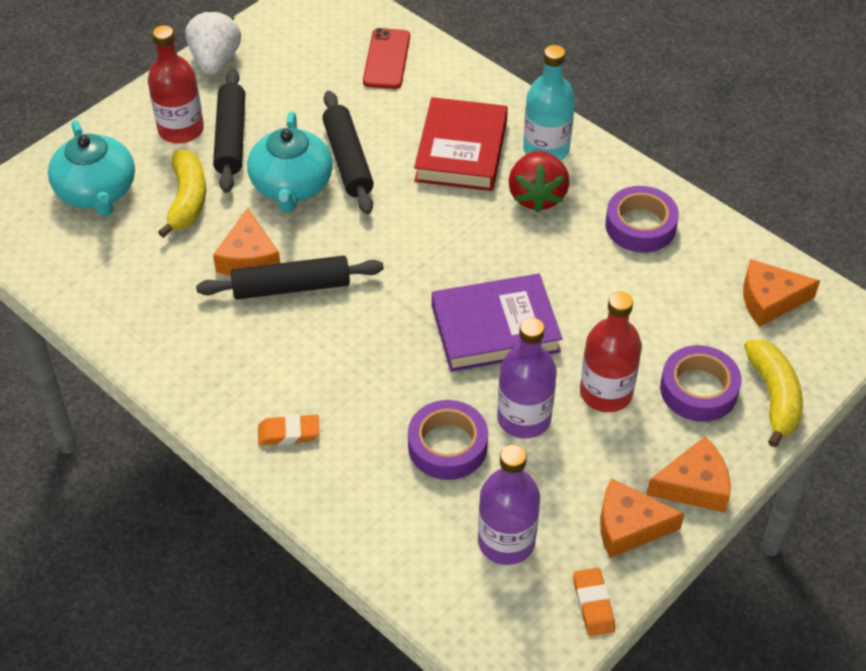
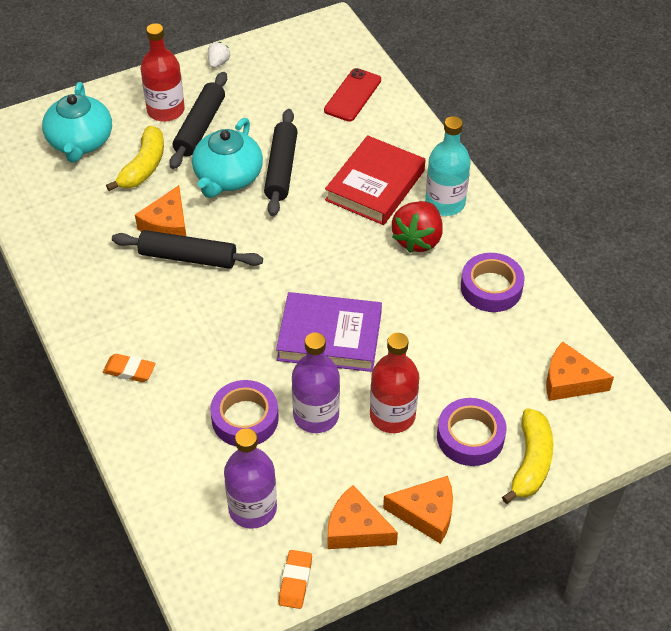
camera: 20 degrees right, 0 degrees up
(215, 61) = (218, 63): white strawberry -> white strawberry, size x0.51

